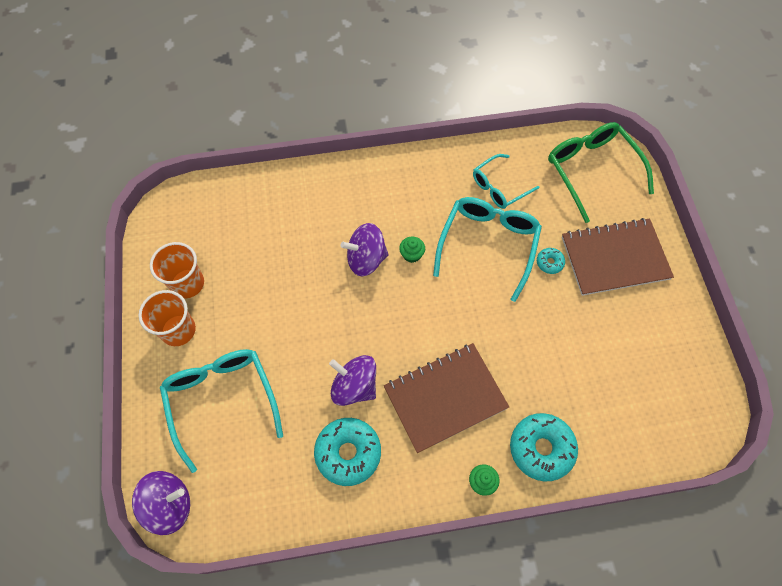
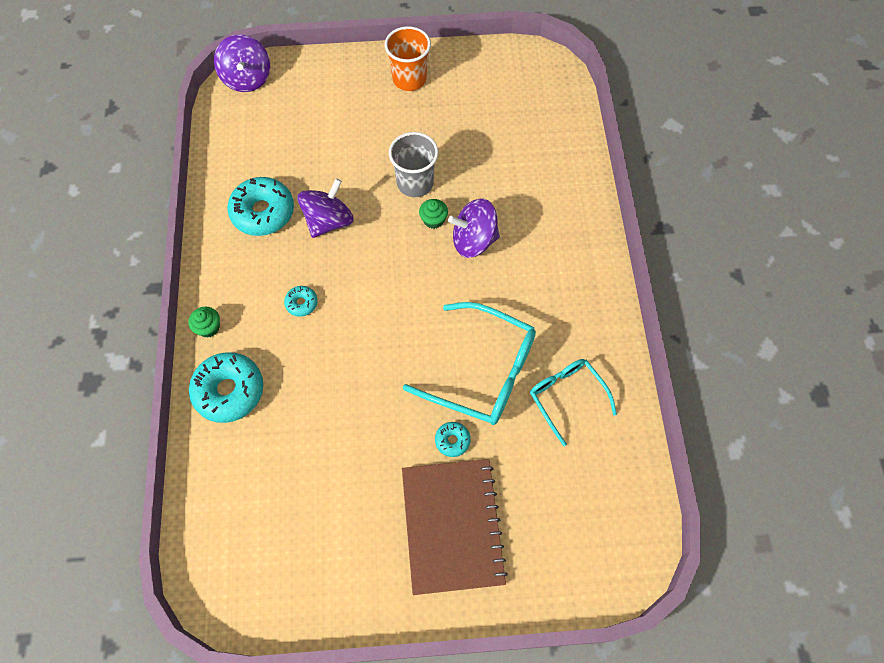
camera: 95 degrees right, 0 degrees up
(187, 283) = (459, 84): orange cup -> none
(222, 401) = (333, 113): turquoise glasses -> none
(307, 313) = (415, 183): none -> grey cup
(366, 259) = (473, 240): purple spinning top -> purple spinning top turned 90 degrees counterclockwise
(411, 254) = (476, 287): green cupcake -> green cupcake (433, 220)
(445, 398) = (301, 303): brown notebook -> turquoise donut
(592, 171) = (591, 525): green glasses -> none

